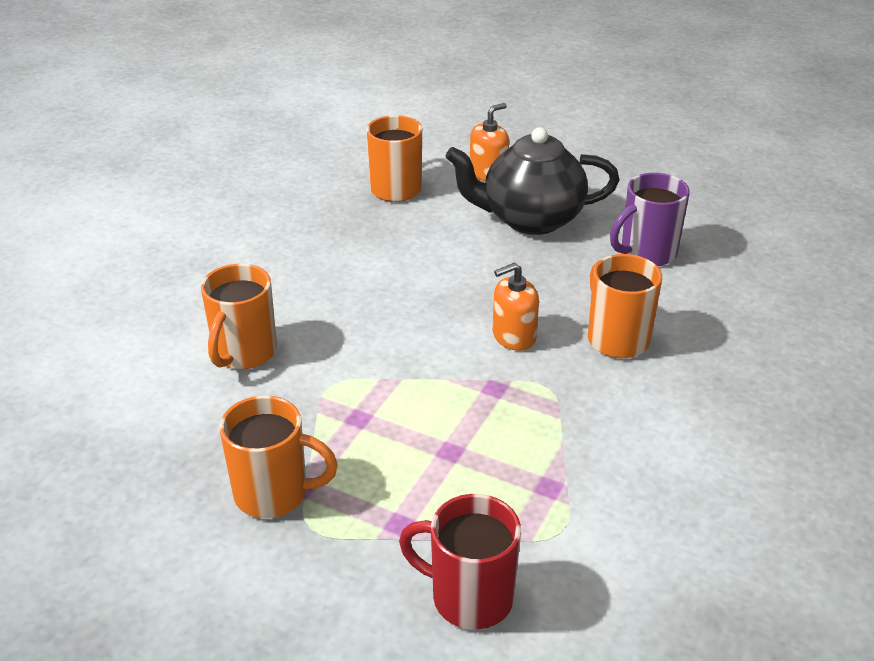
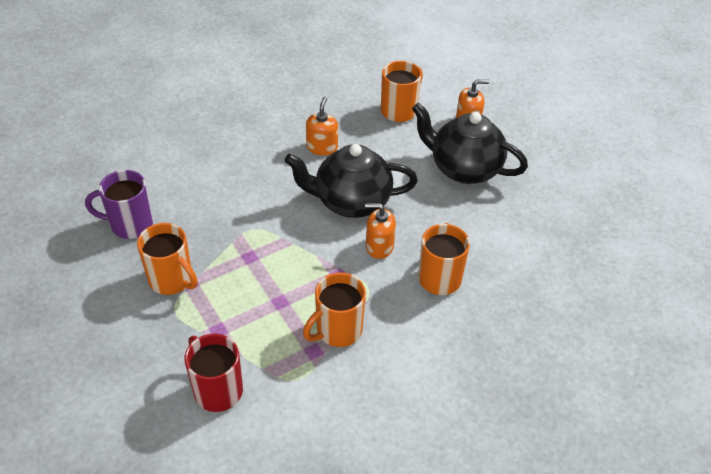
camera: 30 degrees right, 10 degrees up
(244, 353) = (223, 187): orange mug -> orange mug (338, 330)
(336, 260) = (322, 147): none -> orange soap dispenser
(432, 303) = (351, 202): none -> black teapot
(646, 253) = (517, 227): purple mug -> purple mug (130, 225)

